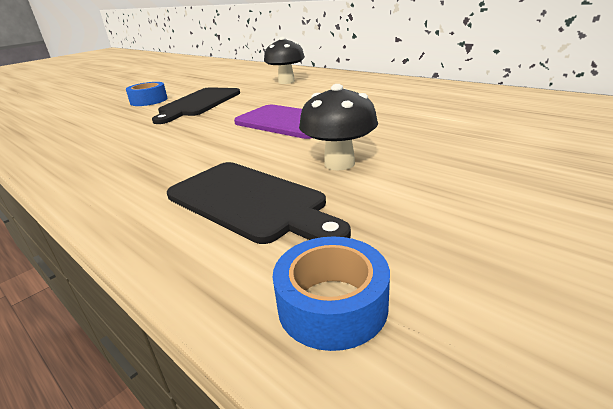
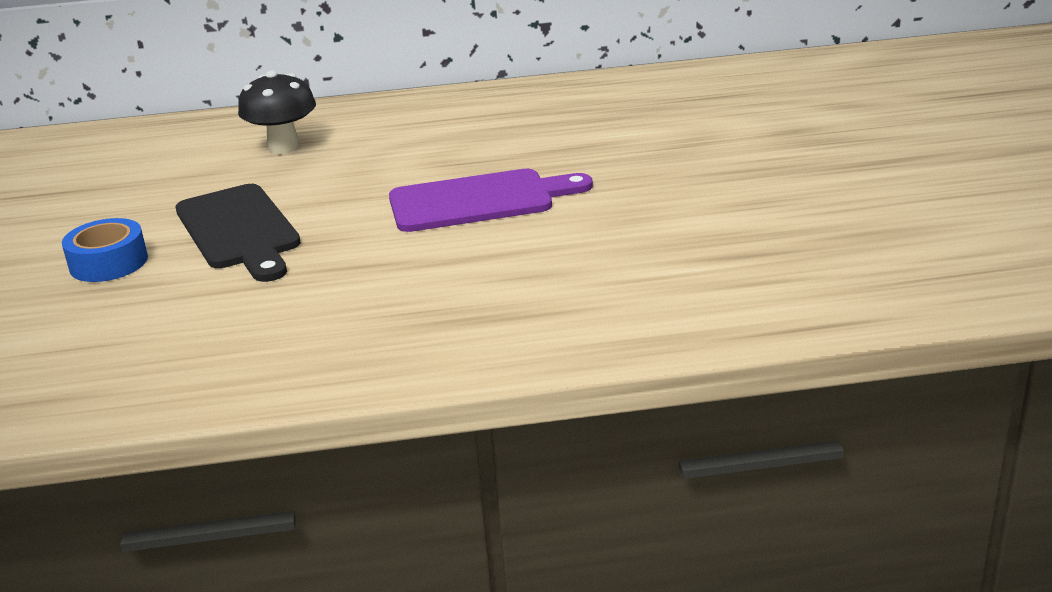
camera: 50 degrees left, 0 degrees up
(250, 202) = (651, 281): black cutting board -> none
(332, 305) = (842, 293): blue tape -> none
(339, 163) = (643, 218): black mushroom -> none

